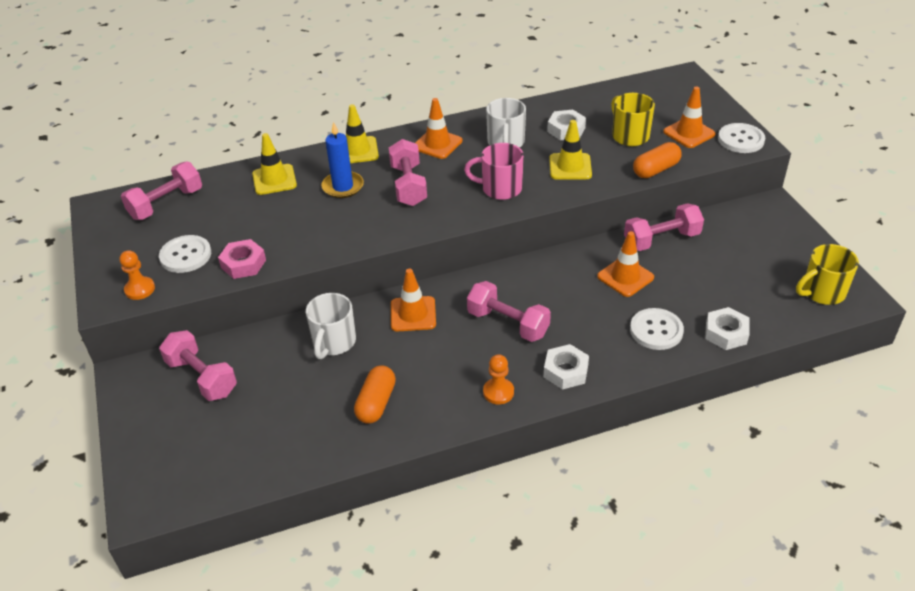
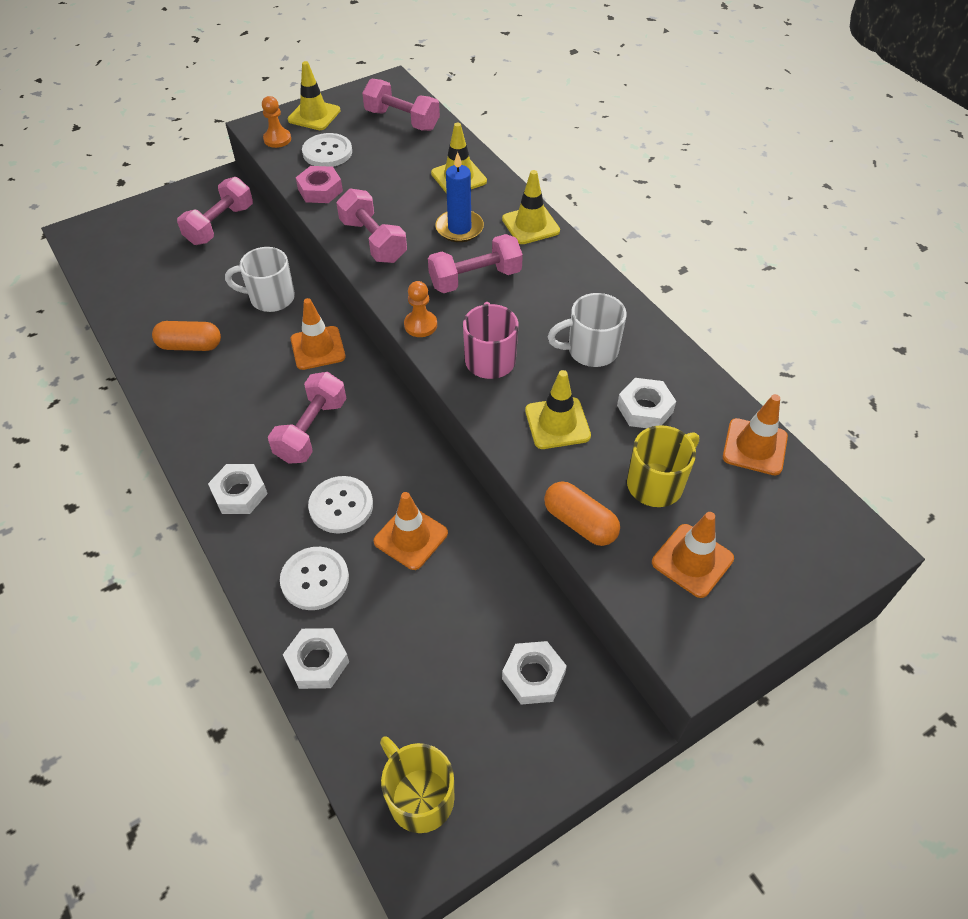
camera: 75 degrees right, 10 degrees up
(115, 261) = (314, 115): none -> yellow traffic cone
(437, 144) = (566, 288): orange traffic cone -> orange traffic cone (754, 447)
(498, 392) = (206, 438): orange pawn -> orange pawn (420, 325)
(661, 240) = (496, 573): pink dumbbell -> pink dumbbell (373, 241)
(739, 234) = (533, 676): none -> white nut
(741, 140) = (700, 636): white button -> white button (341, 506)

